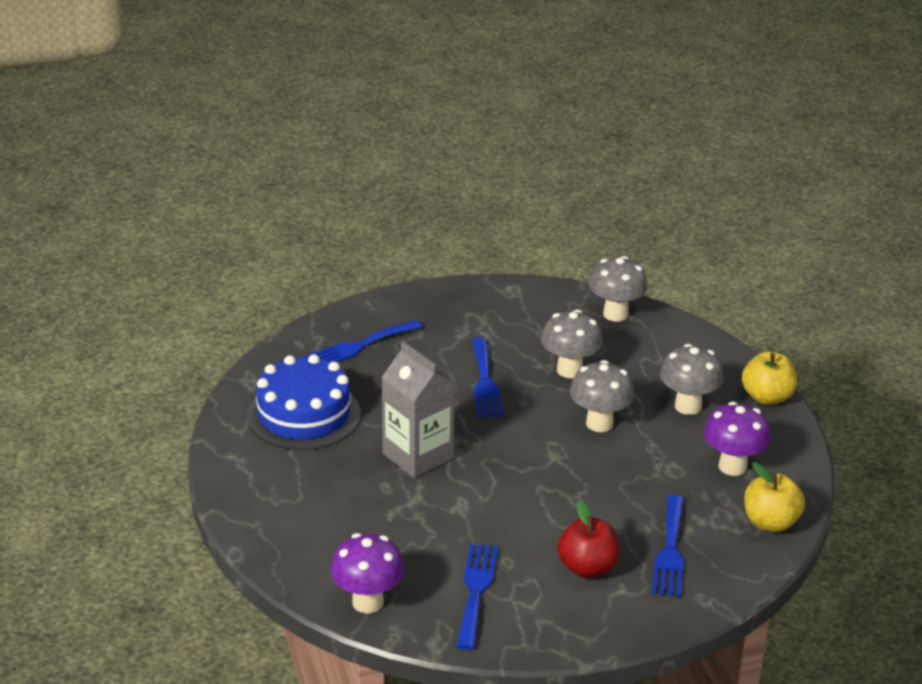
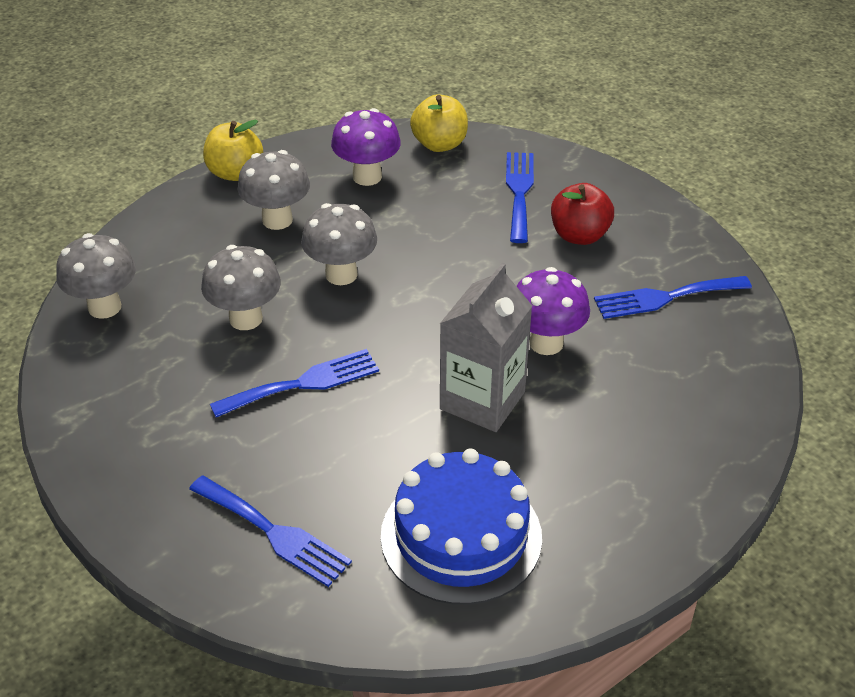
camera: 110 degrees left, 10 degrees up
(368, 602) = (741, 367): purple mushroom -> purple mushroom (546, 343)
(670, 551) = (519, 192): blue fork -> blue fork turned 75 degrees counterclockwise

